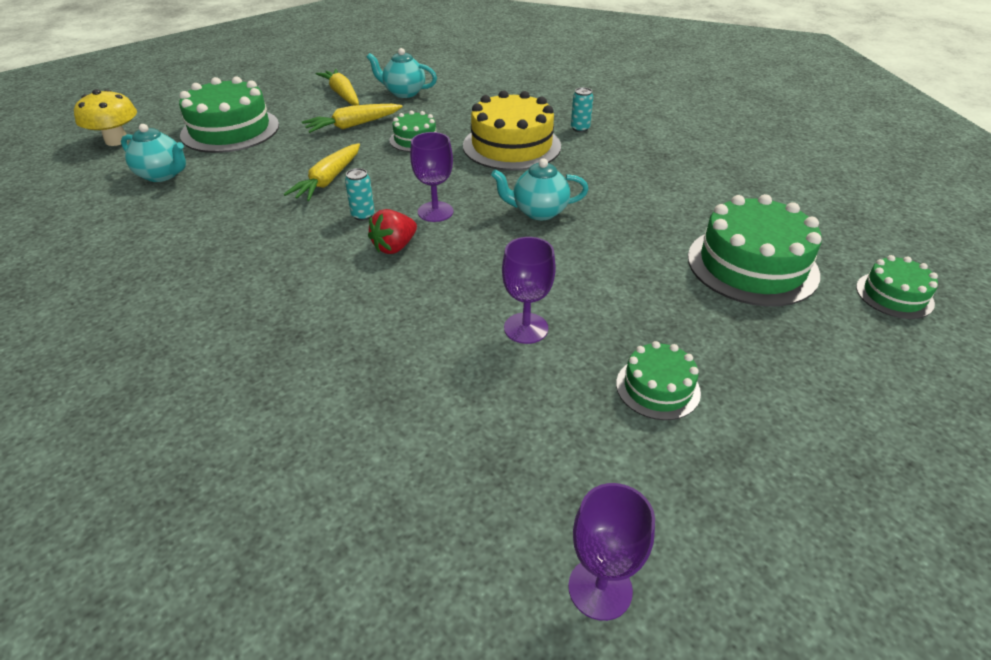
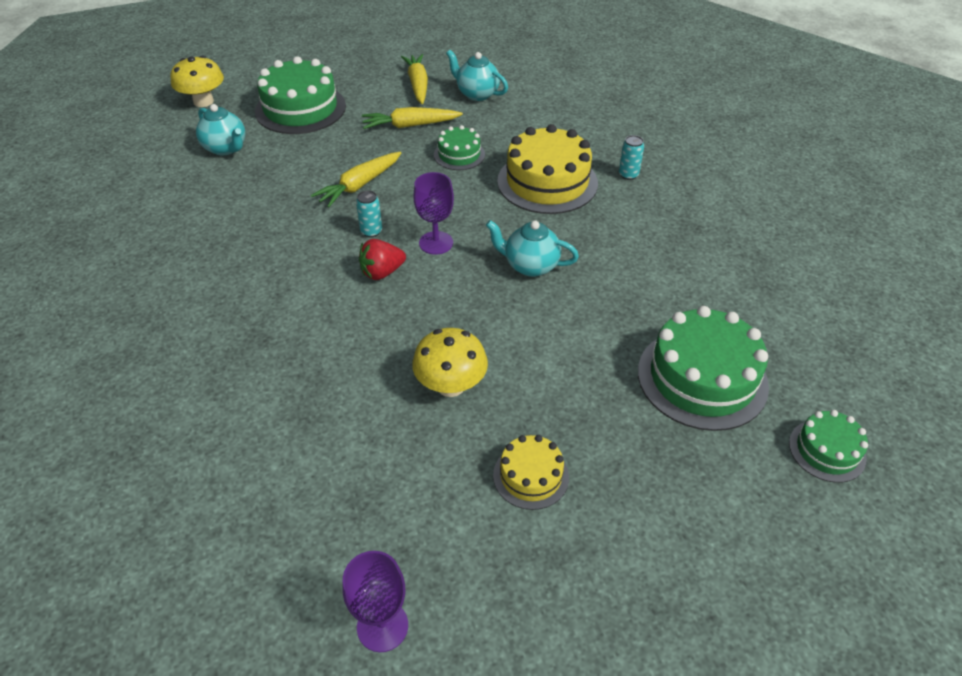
camera: 20 degrees right, 5 degrees up
(526, 328) = (451, 385): purple goblet -> yellow mushroom
(657, 388) = (531, 476): green cake -> yellow cake

